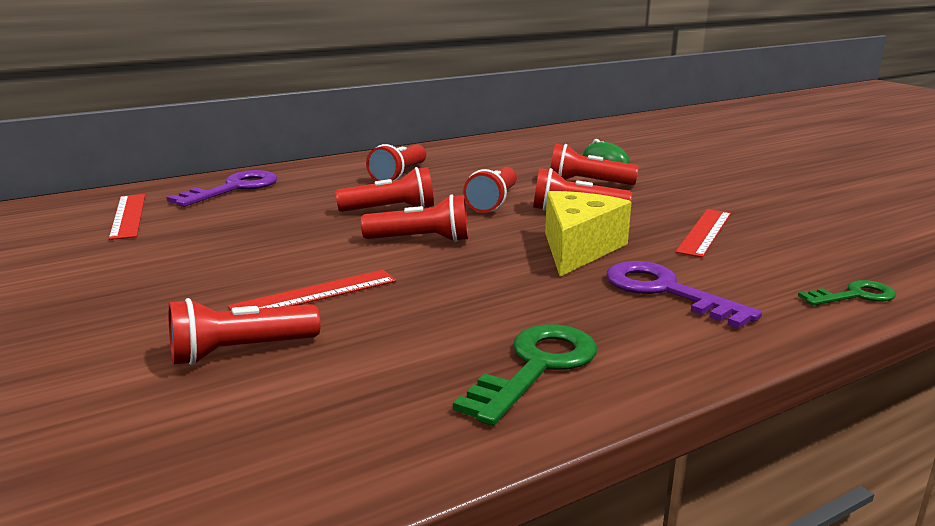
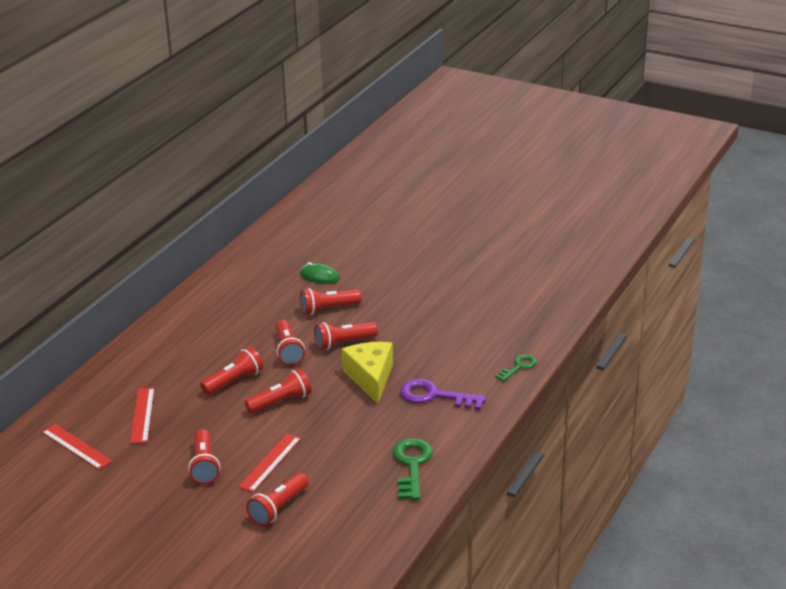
camera: 30 degrees left, 10 degrees up
(234, 188) = (105, 396): purple key -> none
(399, 175) = (199, 342): red flashlight -> red flashlight (204, 465)
(705, 232) = (426, 338): red ruler -> red ruler (142, 415)

